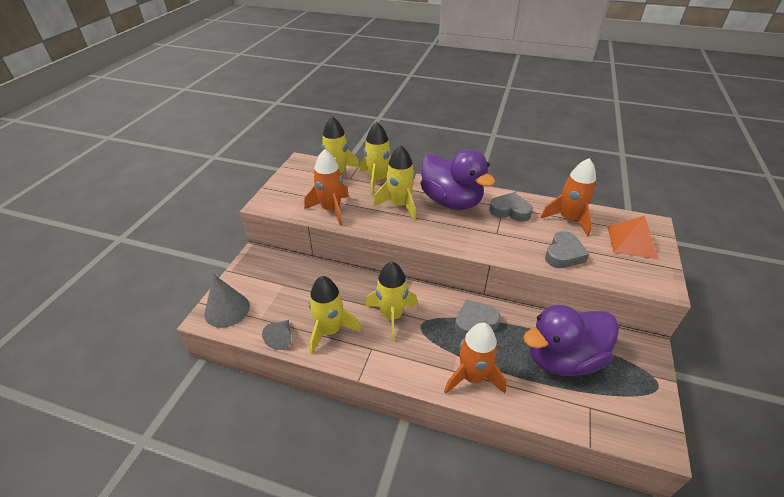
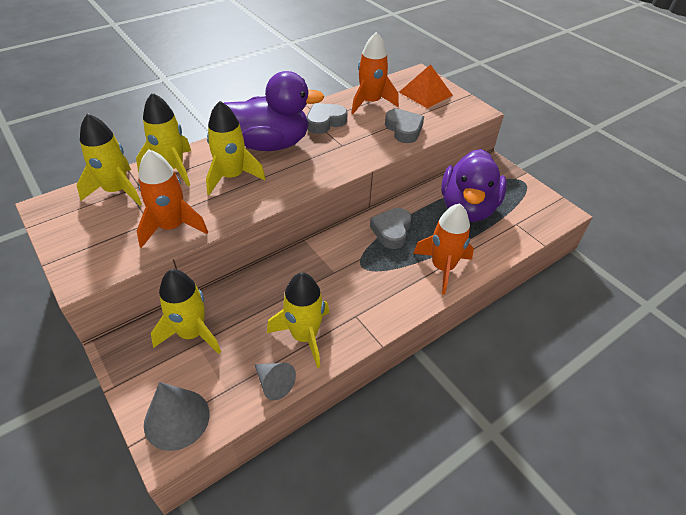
camera: 55 degrees left, 5 degrees up
(391, 316) = (332, 279): yellow rocket -> yellow rocket (192, 333)

